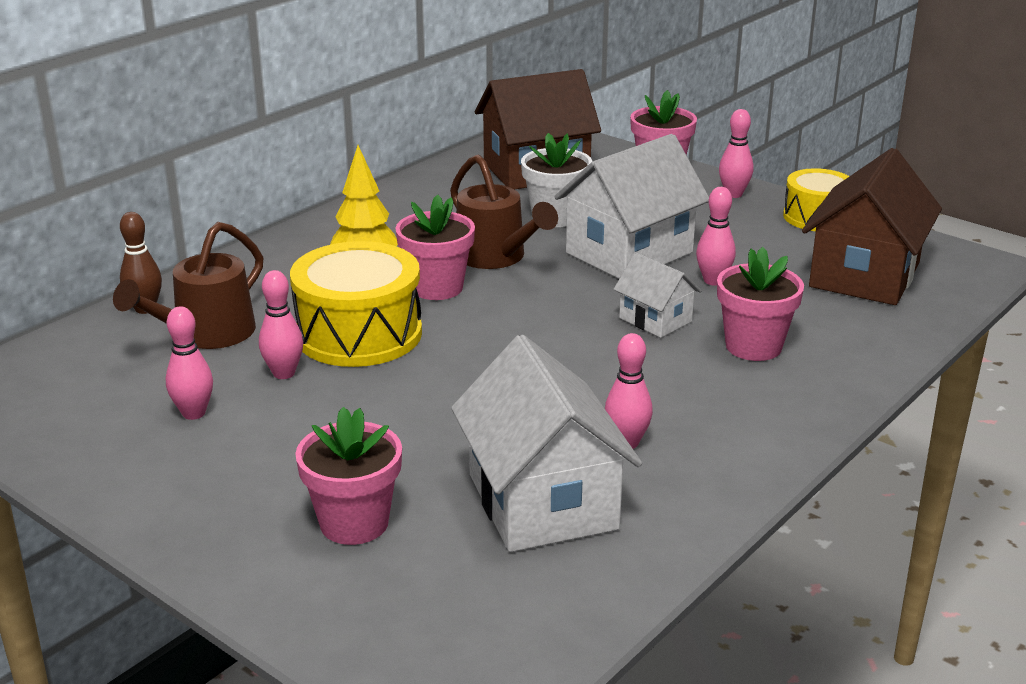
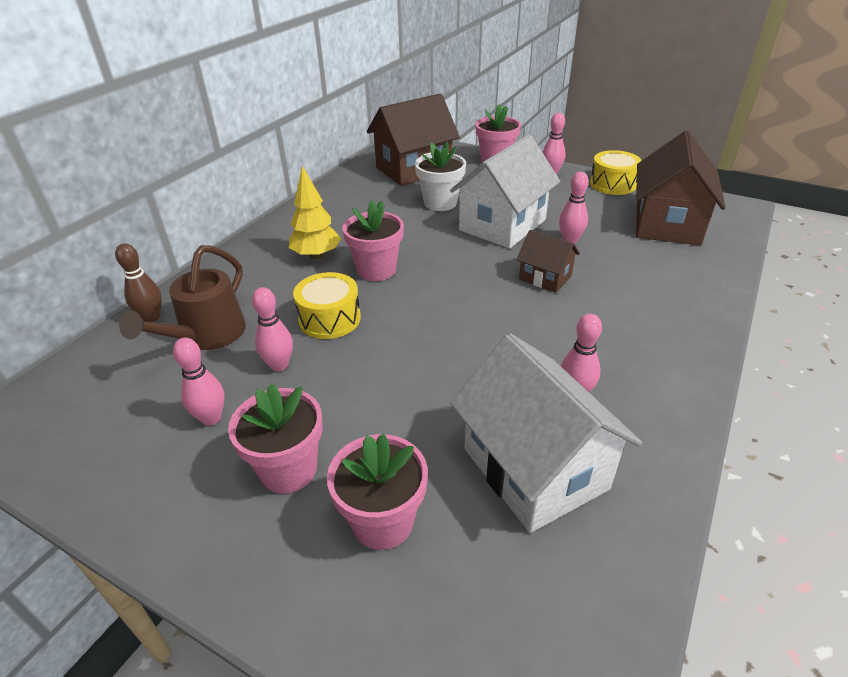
camera: 10 degrees left, 10 degrees up
(359, 334) = (330, 319): yellow drum -> yellow drum, size x0.63
(496, 257) = (411, 239): brown watering can -> none
(655, 320) = (545, 278): white house -> brown house
(753, 346) = (624, 291): pink flower pot -> pink flower pot (288, 469)

